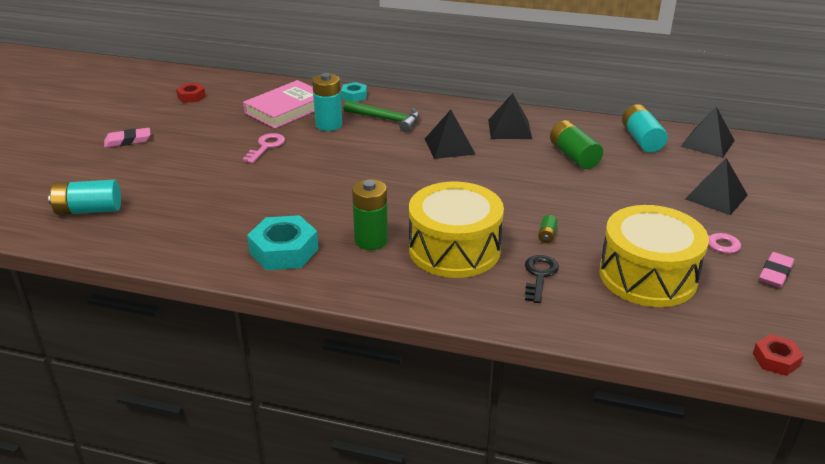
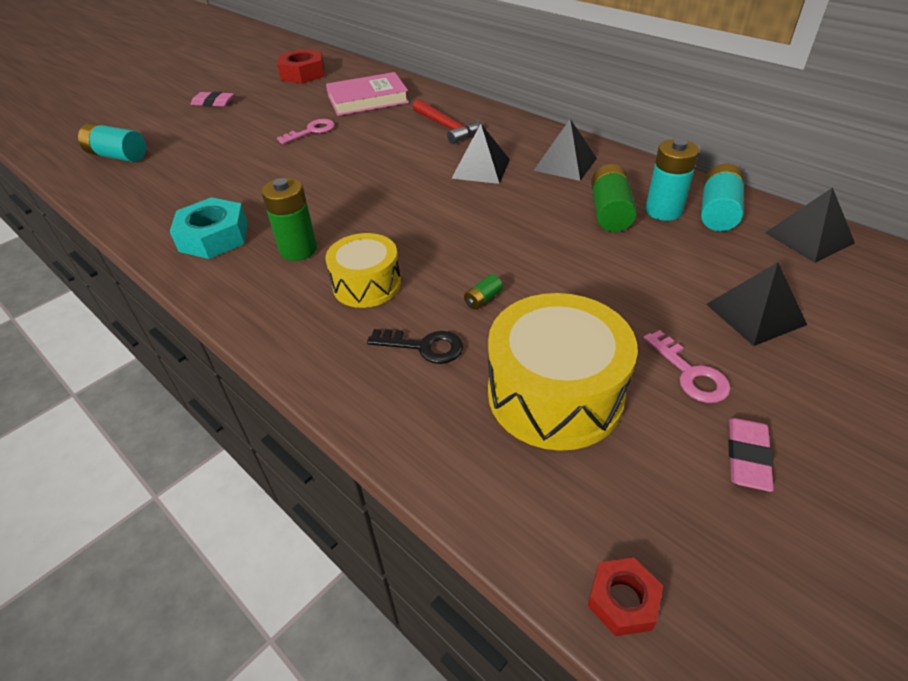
camera: 30 degrees right, 10 degrees up
(191, 97) = (303, 74): red nut -> red nut, size x1.81
(328, 125) = (388, 122): turquoise battery -> turquoise battery (663, 211)
(354, 96) = (441, 98): turquoise nut -> none
(386, 119) = (447, 127): green hammer -> red hammer
(454, 249) = (367, 284): yellow drum -> yellow drum, size x0.62
(539, 275) = (424, 347): black key -> black key turned 60 degrees clockwise
(775, 273) = (747, 457): pink eraser -> pink eraser turned 45 degrees counterclockwise

